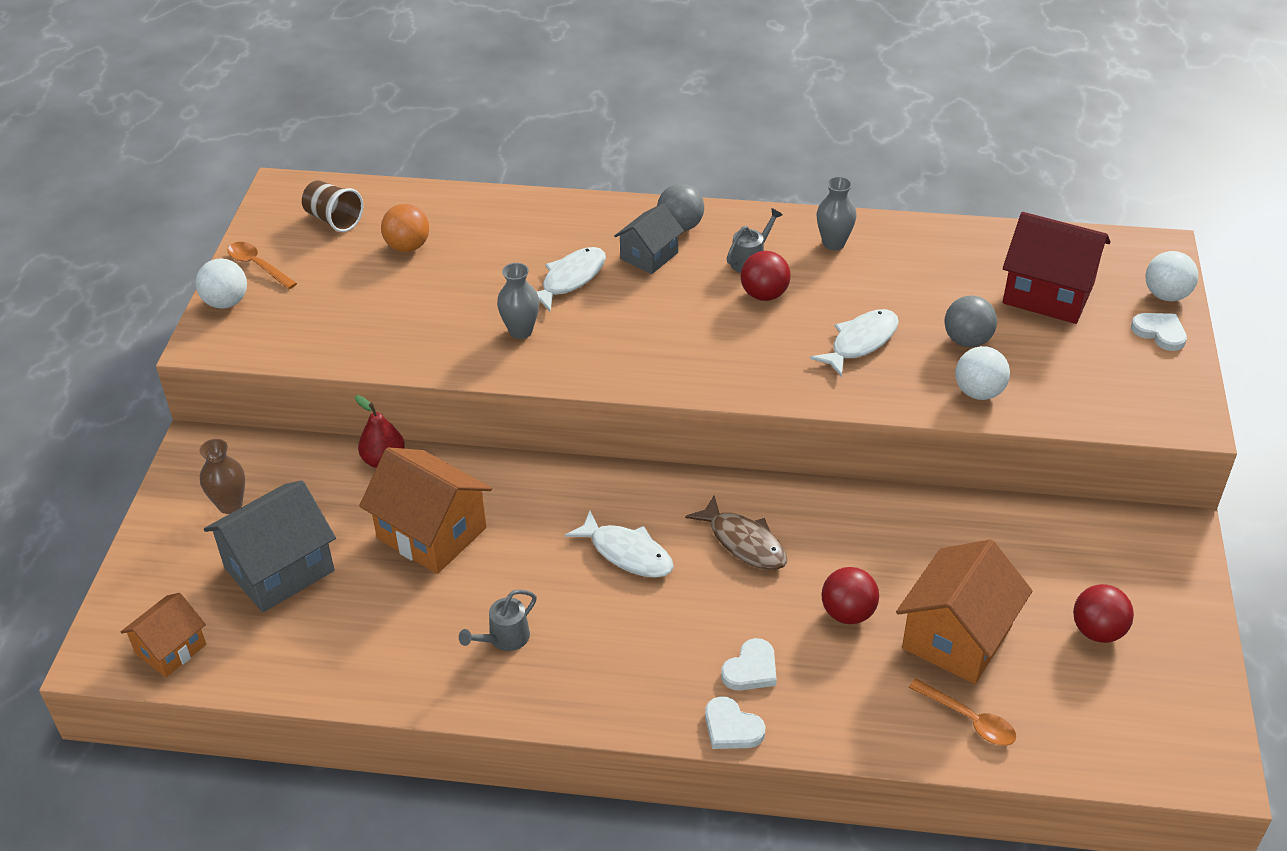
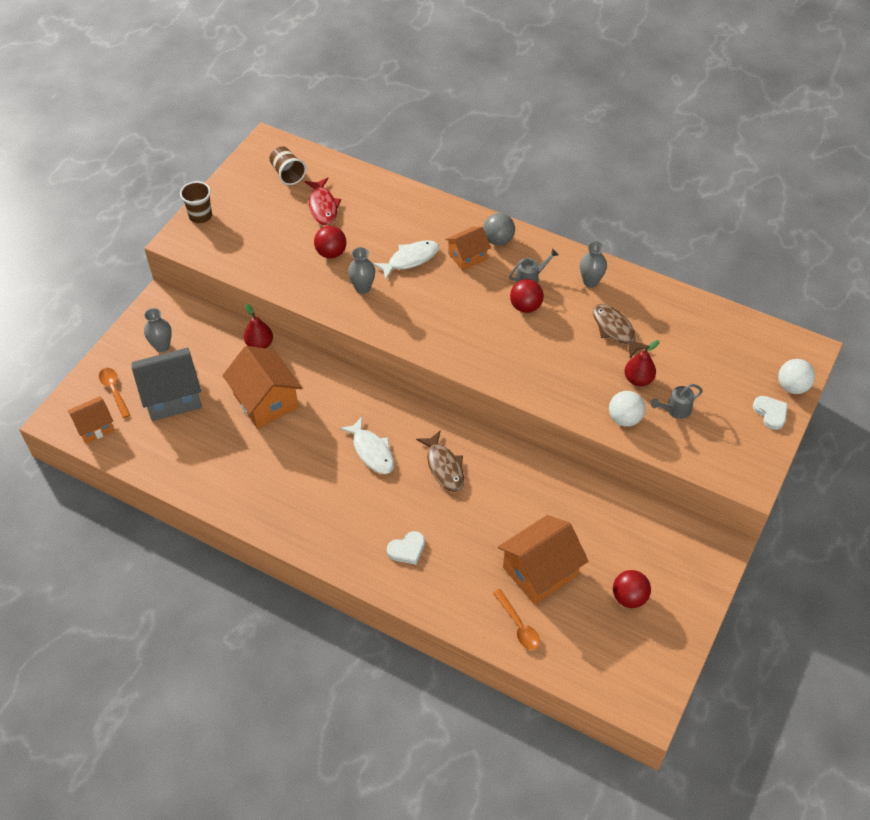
camera: 20 degrees right, 10 degrees up
(226, 302) = (200, 216): white ball -> brown cup
(230, 505) = (162, 346): brown vase -> grey vase
(257, 266) = (229, 195): orange spoon -> orange spoon (114, 390)
(408, 247) = (323, 206): orange ball -> red fish
(504, 639) = (276, 482): grey watering can -> grey watering can (675, 410)
(649, 256) = (467, 256): grey house -> orange house
(731, 727) = (378, 581): white heart -> none
(848, 613) = (482, 533): red ball -> red ball (331, 253)
(860, 342) = (568, 360): white fish -> none
(901, 291) = (615, 330): none -> brown fish
(967, 340) = (638, 379): grey ball -> red pear
(1048, 293) = (712, 361): red house -> none

